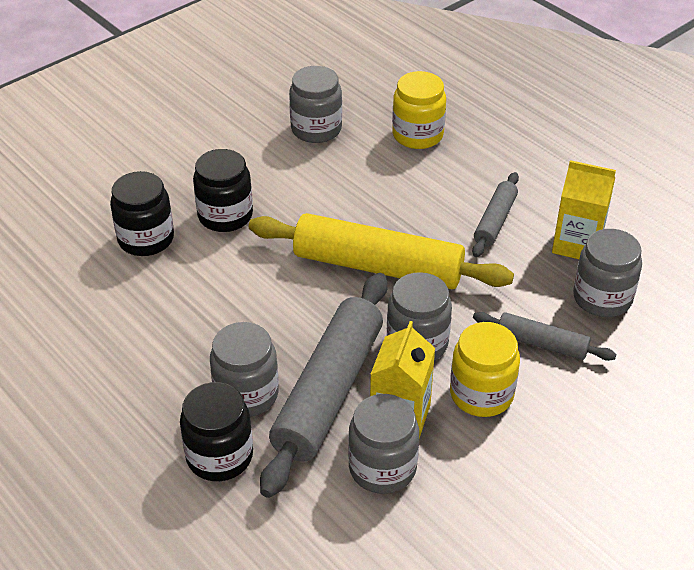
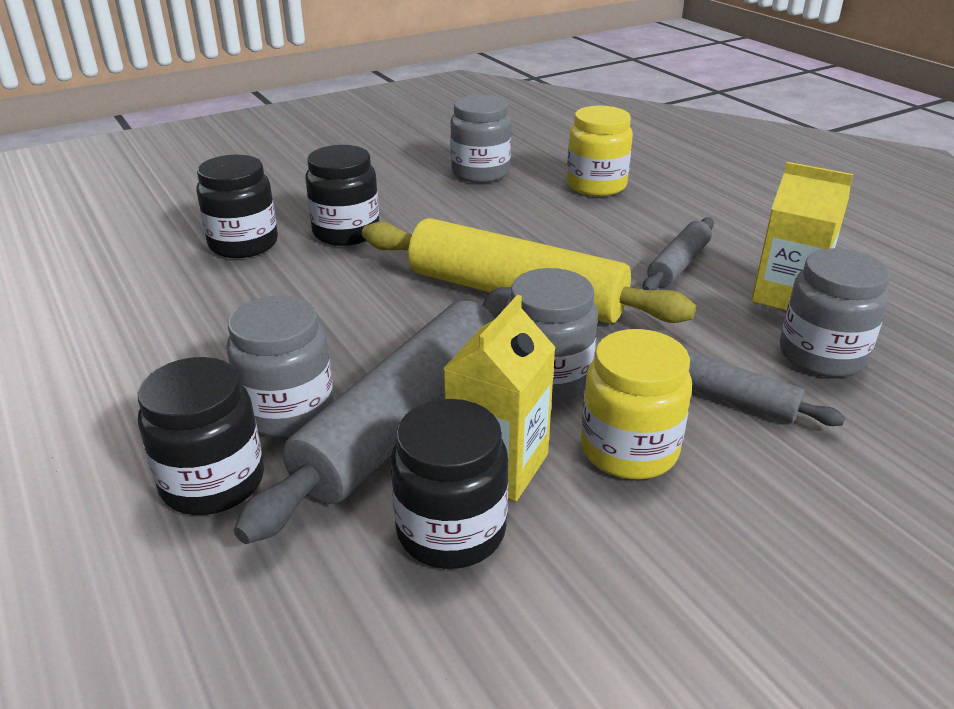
camera: 10 degrees right, 10 degrees down
(382, 468) = (451, 530): grey jar -> black jar

